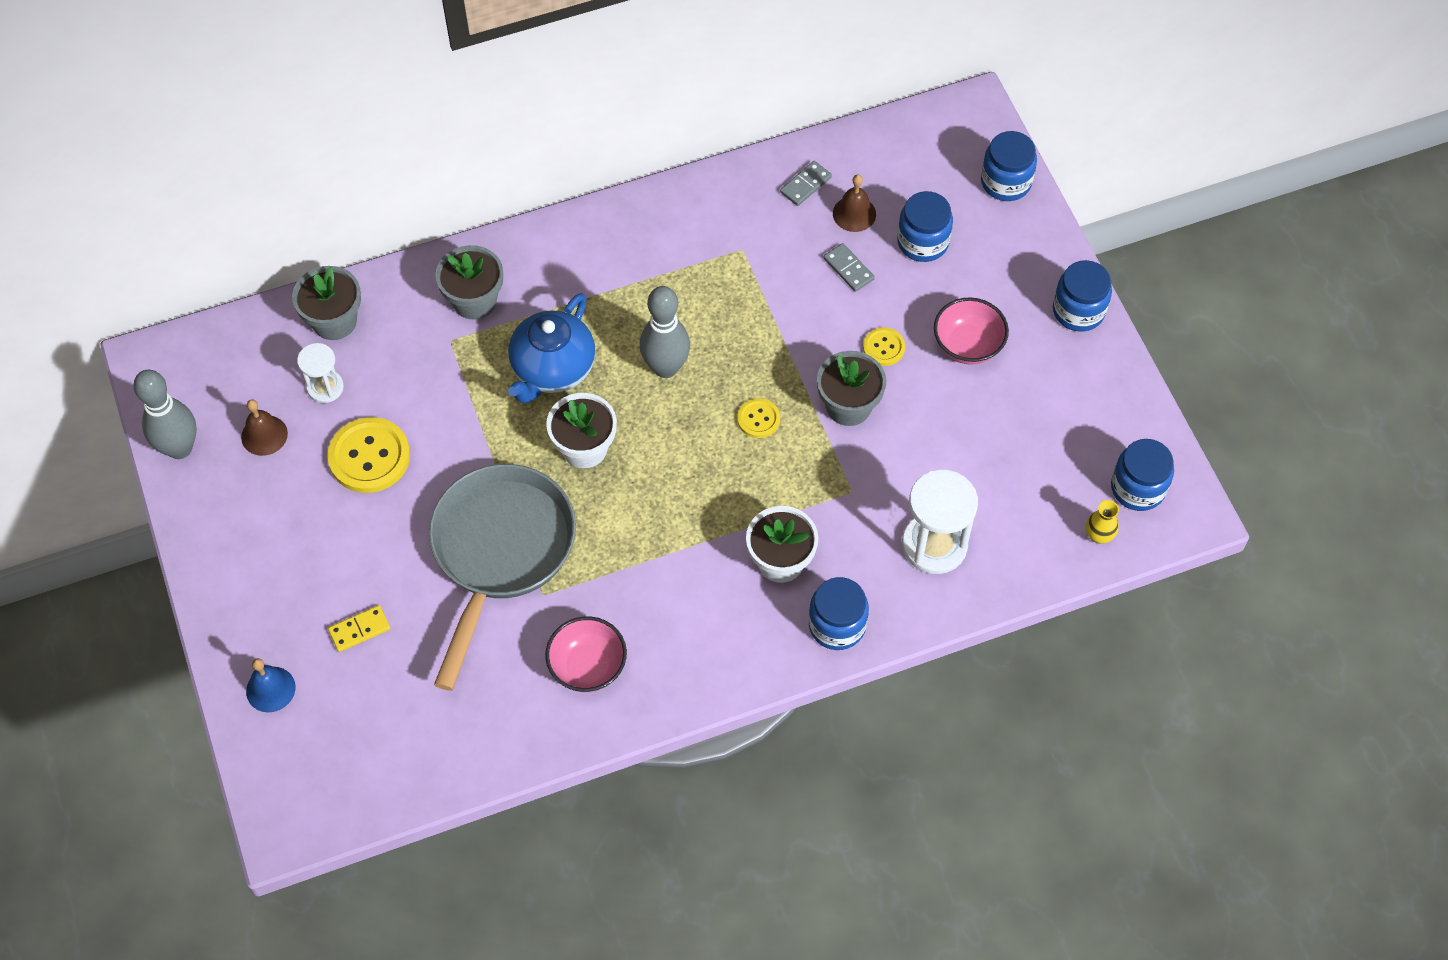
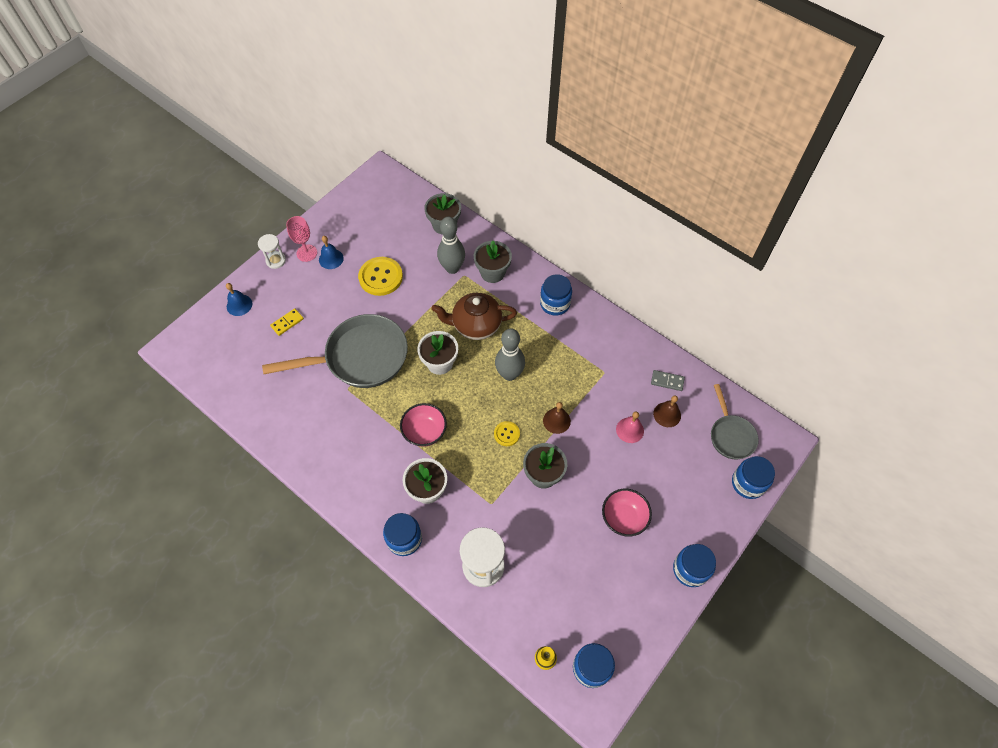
camera: 60 degrees right, 0 degrees up
(180, 448) = (342, 205): grey bowling pin -> grey bowling pin (452, 268)
(239, 544) = (306, 253): none -> pink goblet
(264, 435) = (368, 232): brown bell -> brown bell (556, 421)
(278, 513) = (331, 259): none -> blue bell
(325, 387) = (407, 240): white hourglass -> white hourglass (276, 260)
(359, 630) = (287, 323): yellow domino -> yellow domino turned 75 degrees counterclockwise
(552, 369) = (475, 325): blue teapot -> brown teapot
(588, 667) = (317, 430): pink bowl -> pink bowl (424, 432)
(848, 269) = (630, 430): grey domino -> pink bell
(883, 347) = (592, 474): yellow button -> none
(922, 242) = (674, 459): blue jar -> blue jar (555, 303)
(930, 161) = (730, 435): none -> grey pan

